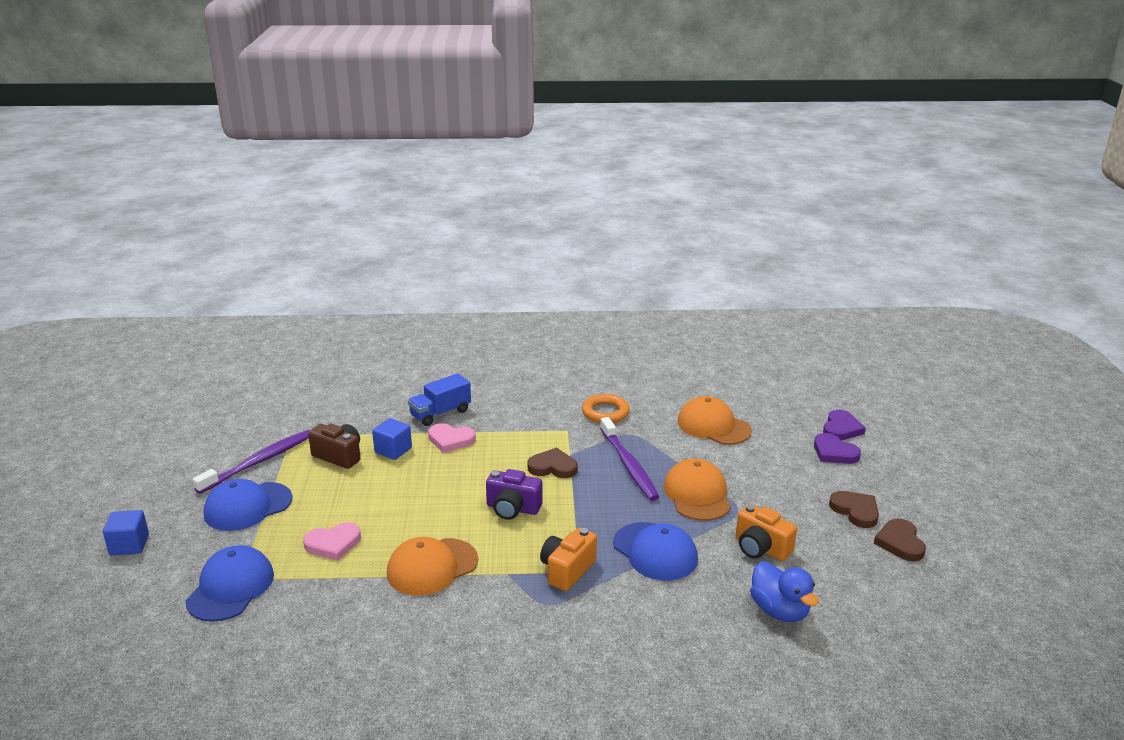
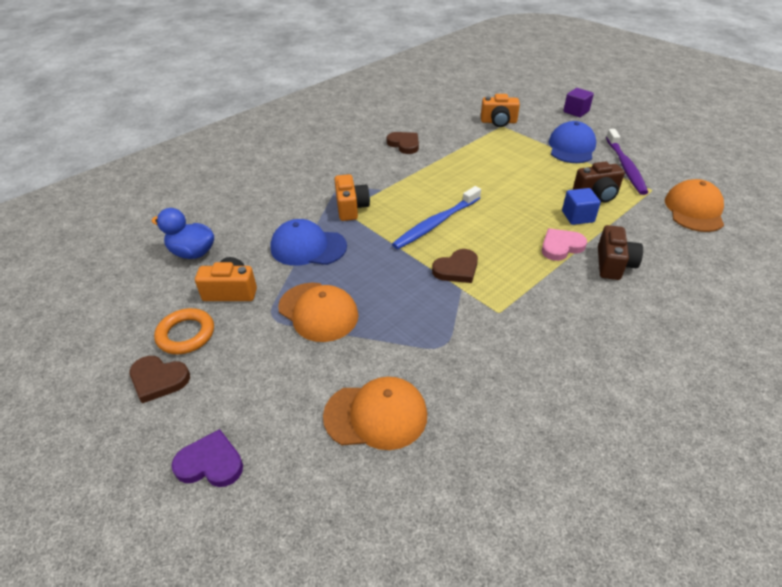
camera: 140 degrees right, 15 degrees up
(129, 545) = (576, 111): blue cube -> purple cube
(231, 587) = (498, 122): blue cap -> orange camera
(333, 544) = (494, 156): pink heart -> none
(432, 567) = (427, 172): orange cap -> orange cap (694, 210)
(440, 413) = (613, 264): blue truck -> brown camera
(512, 508) = (435, 224): purple camera -> blue toothbrush
(605, 412) = (498, 359): orange ring -> orange ring (186, 334)
(629, 465) = (402, 307): purple toothbrush -> none
(841, 428) = (218, 526): purple heart -> none
(900, 543) = (105, 364): brown heart -> brown heart (404, 144)

